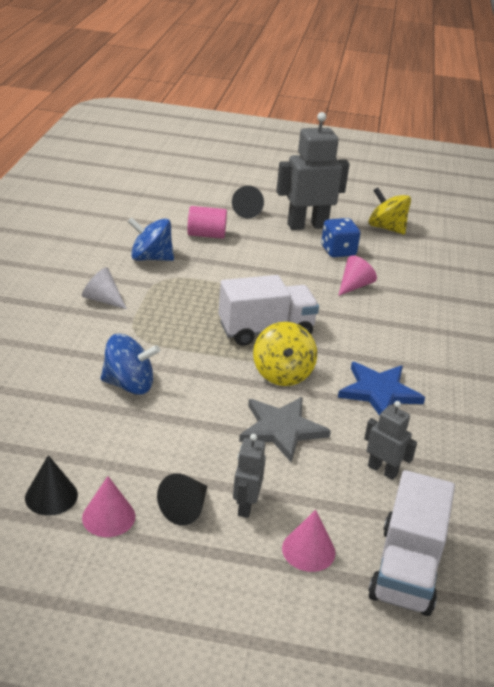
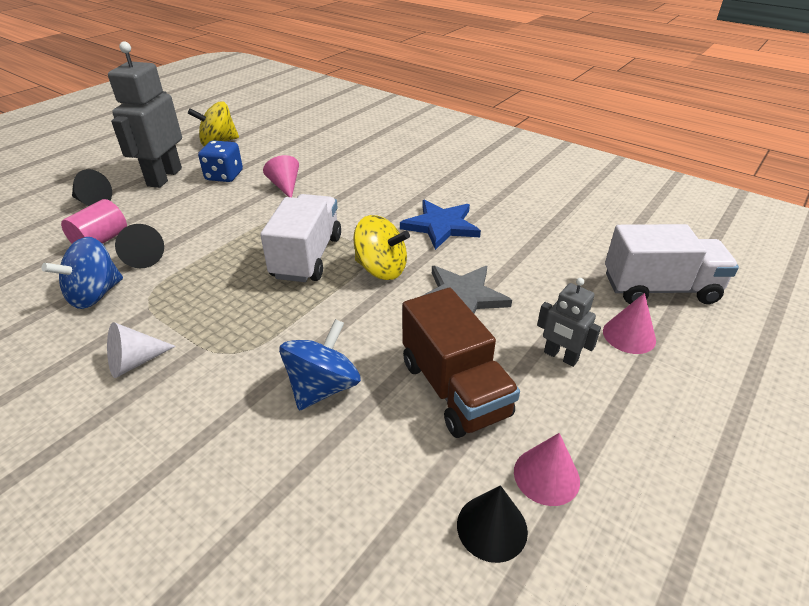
camera: 60 degrees left, 5 degrees up
(167, 450) = (454, 389): none -> brown truck
(185, 509) = (552, 403): black cone -> black cone (143, 257)
(382, 470) = (541, 259): grey robot -> none
(406, 569) = (659, 289): white truck -> white truck turned 45 degrees counterclockwise

